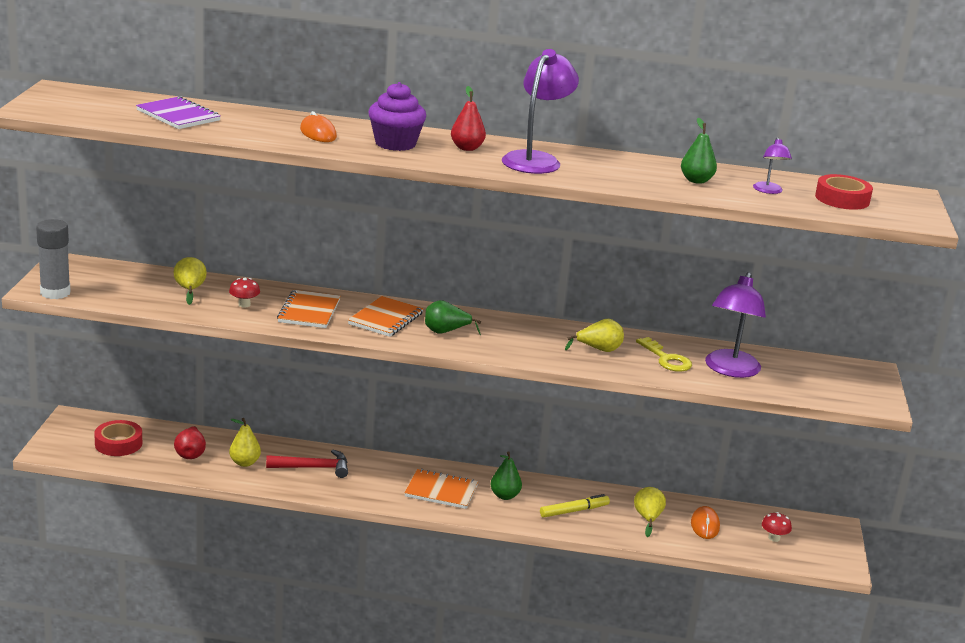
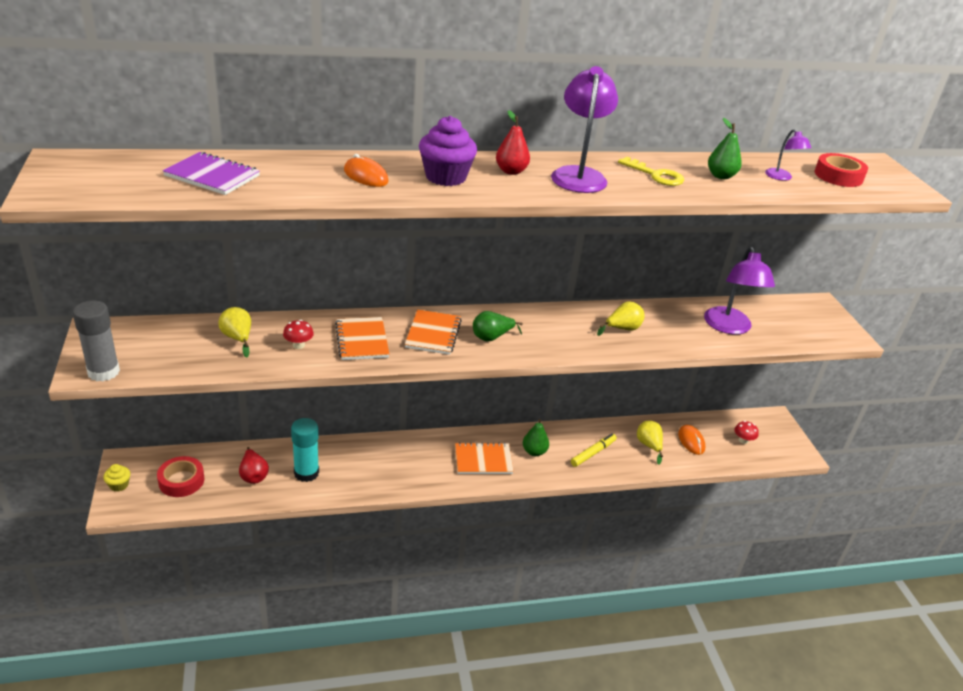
camera: 20 degrees left, 10 degrees up
(58, 435) = (119, 485): none -> yellow cupcake
(244, 463) = (306, 473): yellow pear -> turquoise glue stick
(313, 468) = (368, 463): red hammer -> none
(666, 359) = (677, 327): yellow key -> yellow key (655, 175)

